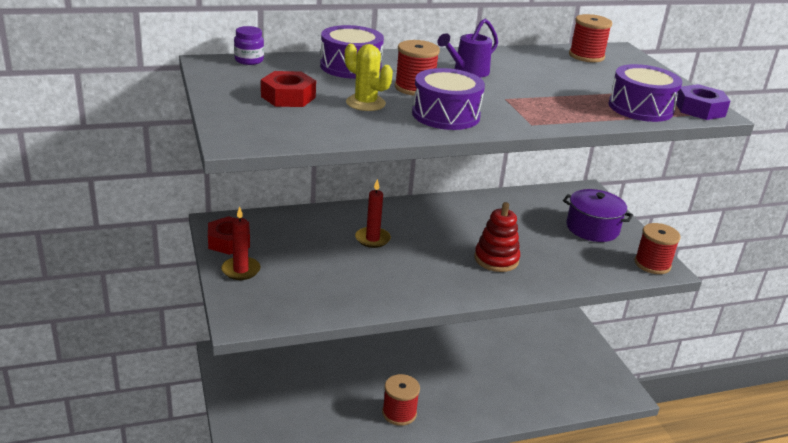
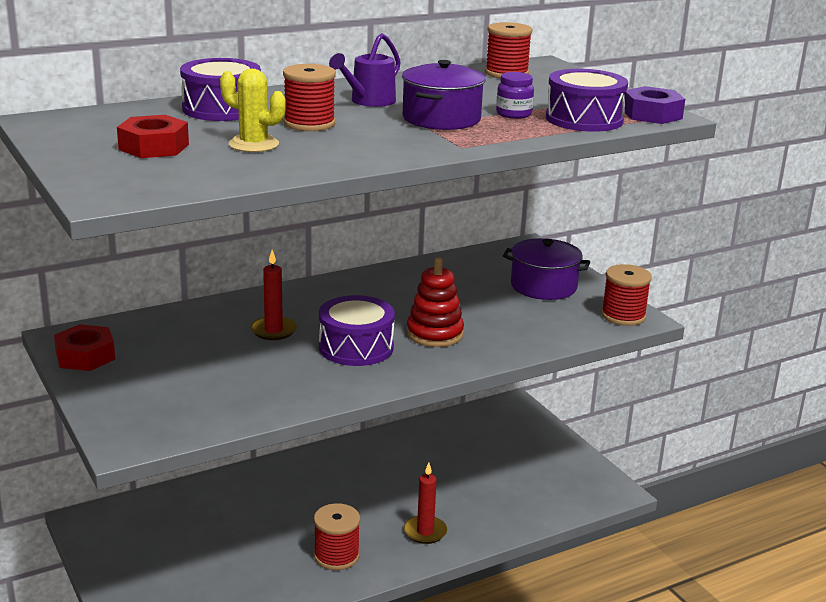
camera: 10 degrees left, 5 degrees down
(241, 270) = (110, 386): red candle -> red candle (425, 532)
(249, 60) = (89, 113): purple jar -> purple jar (513, 114)
(446, 115) = (356, 147): purple drum -> purple drum (356, 347)
(522, 95) = (441, 119): none -> purple pot

